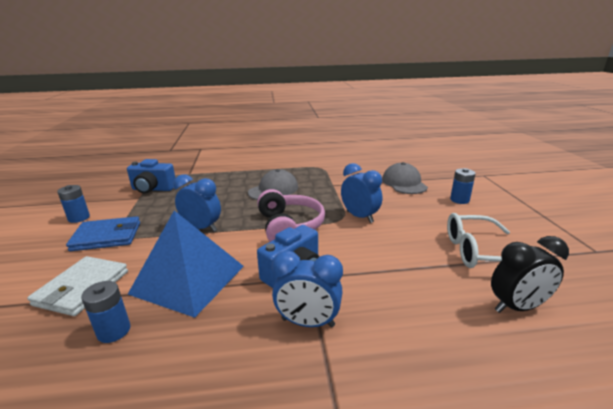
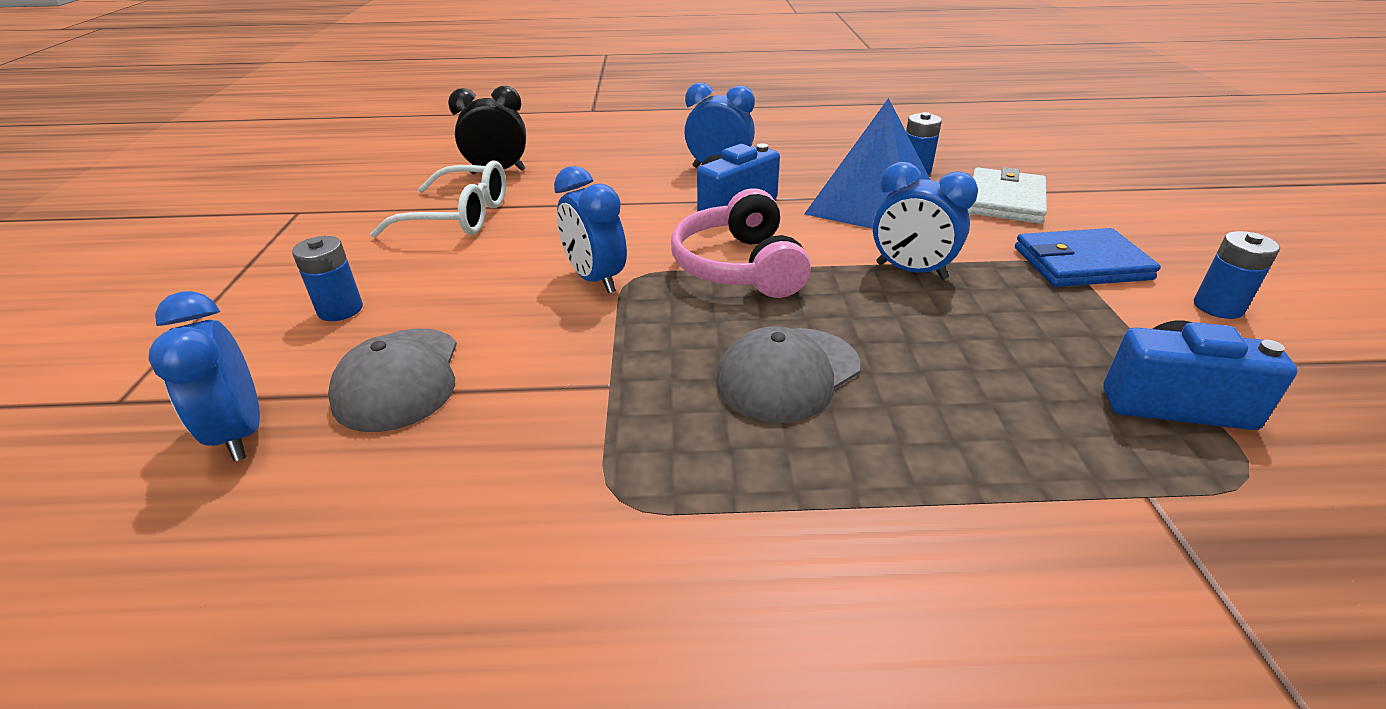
camera: 175 degrees left, 10 degrees up
(432, 171) = (240, 433): none -> blue clock

